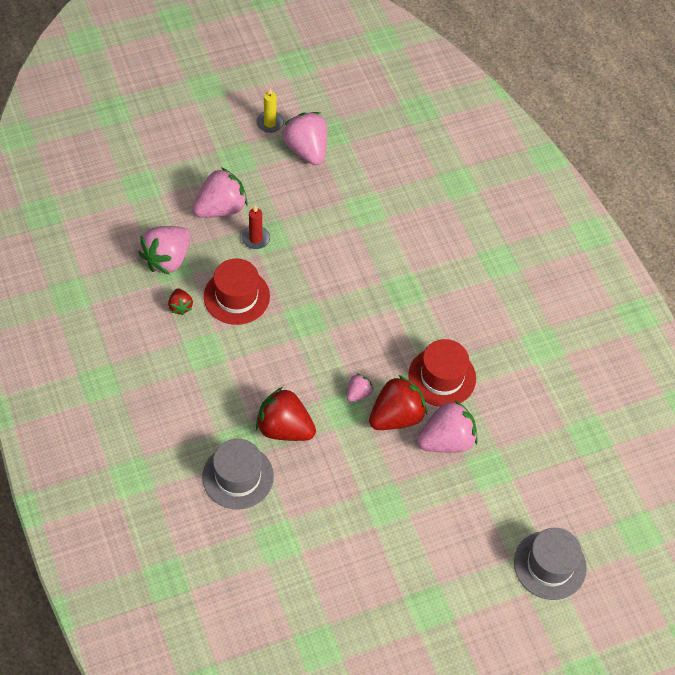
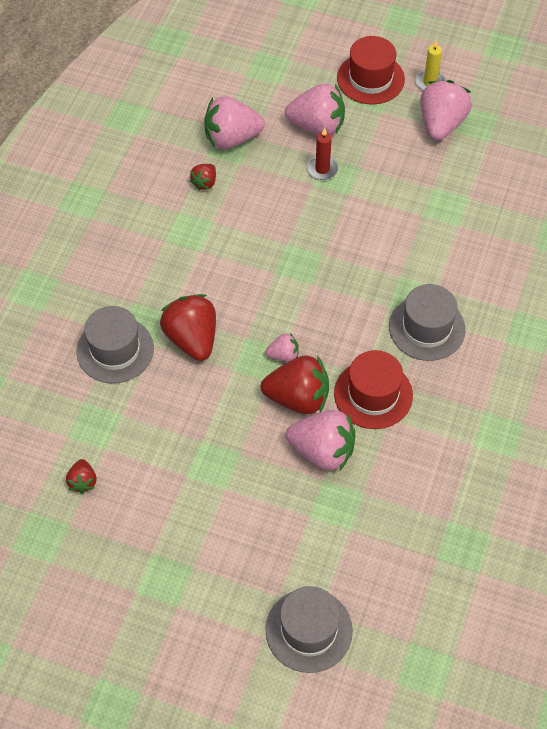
camera: 45 degrees right, 0 degrees up
(236, 296) = (259, 205): red hat -> red hat (370, 79)
(309, 586) = (83, 481): none -> red strawberry
(433, 305) = (426, 328): none -> grey hat

